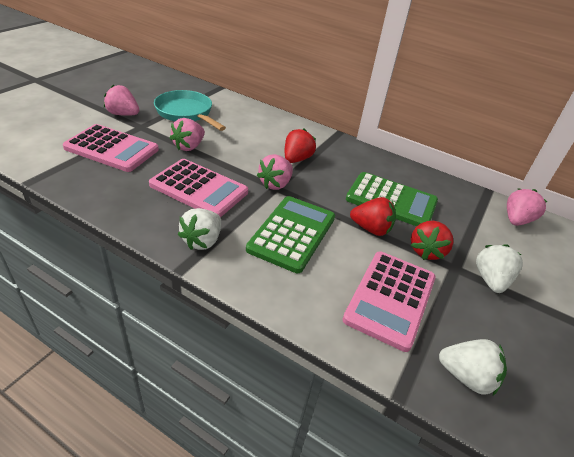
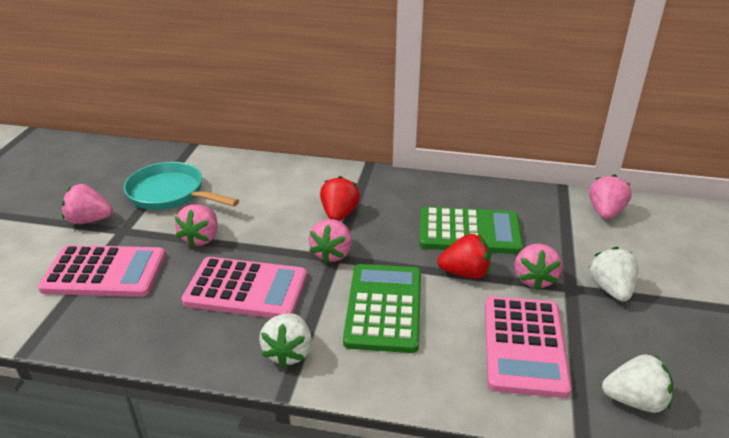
camera: 15 degrees left, 5 degrees down
(426, 251) = (534, 279): red strawberry -> pink strawberry

